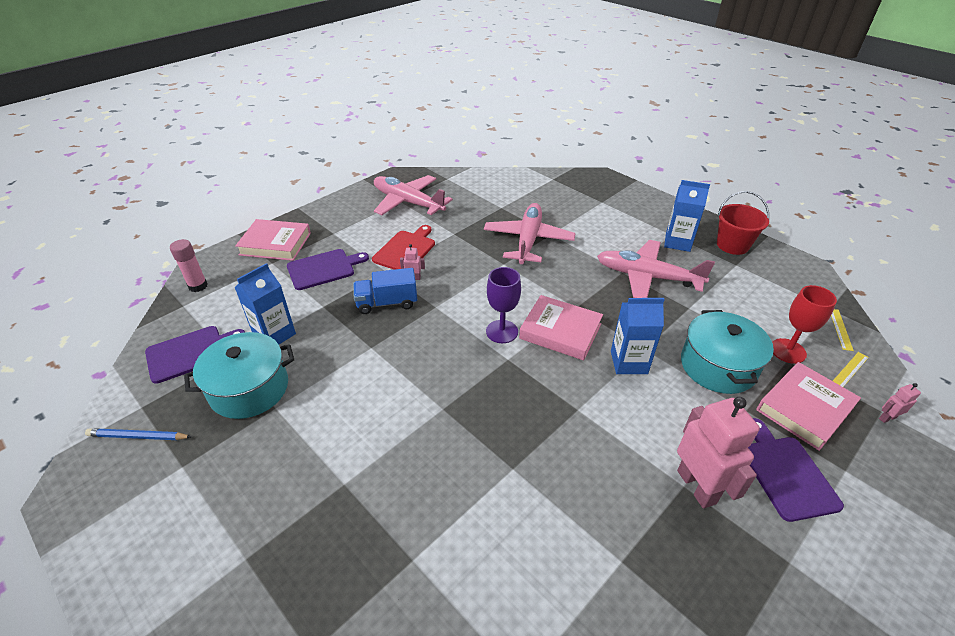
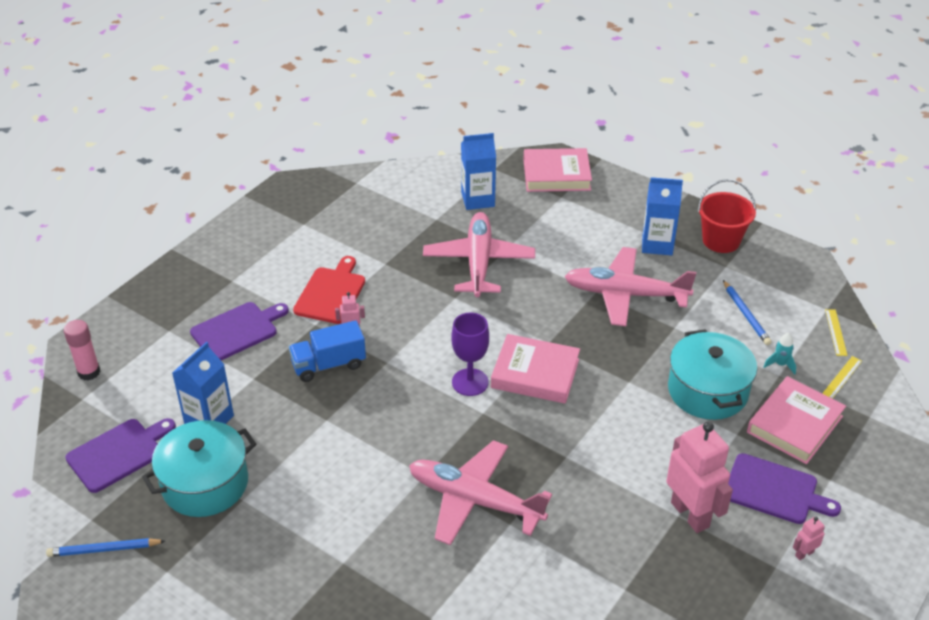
camera: 10 degrees left, 0 degrees up
(275, 244) = (163, 304): pink book -> pink book (556, 174)
(408, 202) = (315, 225): pink plane -> pink plane (475, 500)
(629, 362) = (614, 399): blue carton -> blue carton (478, 199)
(754, 305) = (745, 314): none -> blue pencil
(786, 473) = (774, 490): purple cutting board -> purple cutting board turned 135 degrees clockwise
(788, 351) = (780, 364): red goblet -> turquoise rocket
(887, 418) = (874, 423): pink robot -> pink robot (804, 553)

